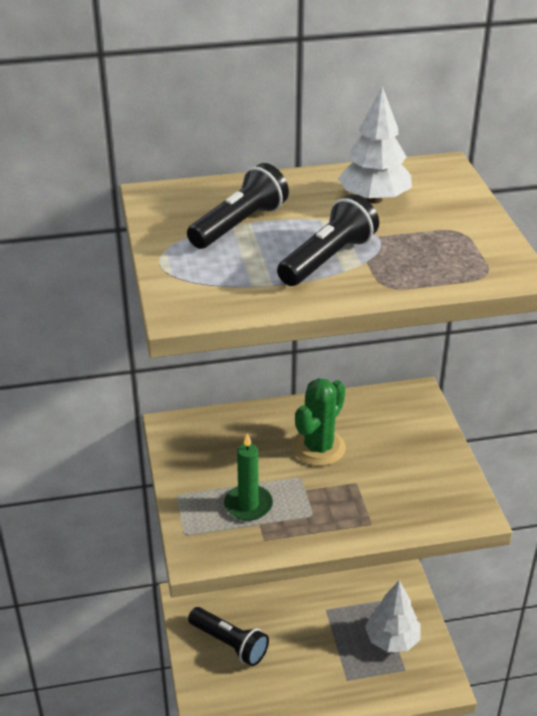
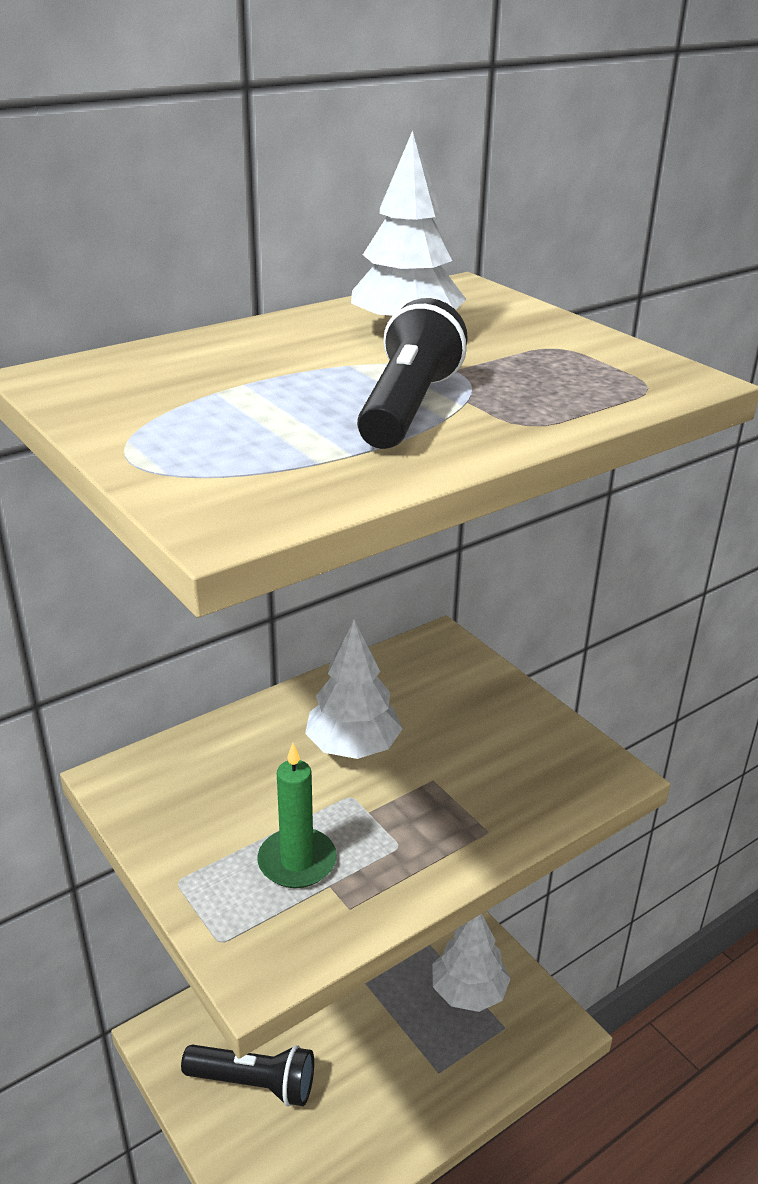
camera: 25 degrees left, 5 degrees down
(239, 224) = (229, 389): black flashlight -> none
(318, 448) = (353, 747): green cactus -> white tree

